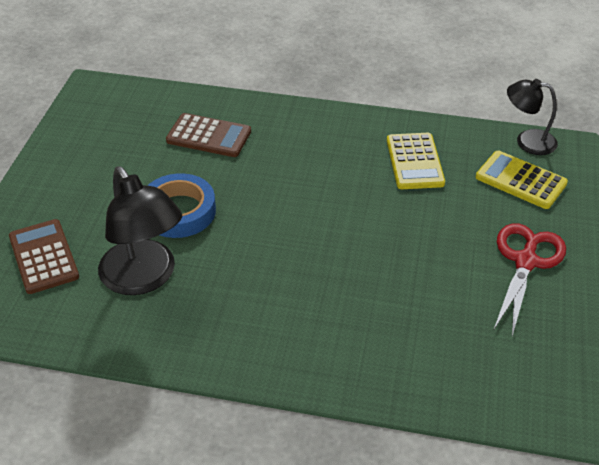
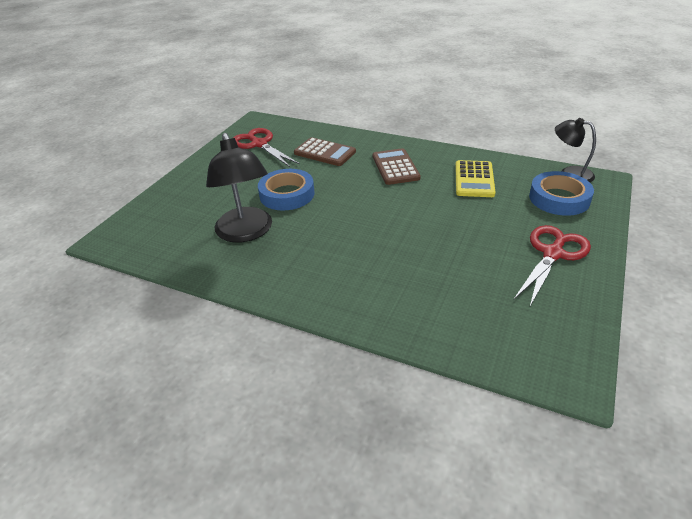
camera: 15 degrees right, 5 degrees down
(43, 257) = (182, 212): brown calculator -> brown calculator (395, 167)
(111, 130) = (259, 144): none -> red scissors
(521, 180) = (559, 198): yellow calculator -> blue tape

